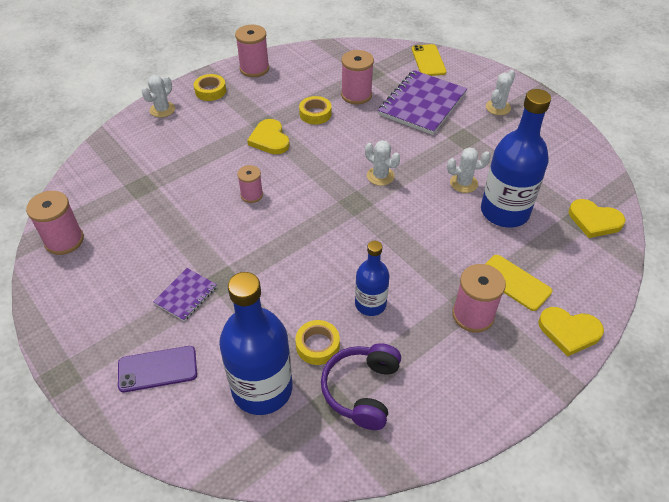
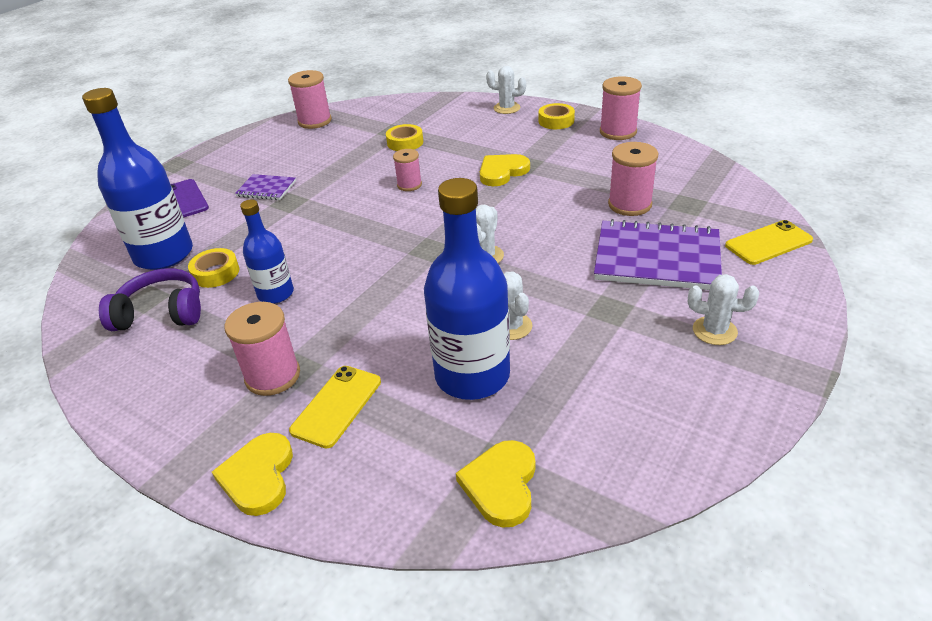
camera: 75 degrees right, 10 degrees down
(315, 114) = (568, 187): yellow tape -> yellow tape (405, 142)

